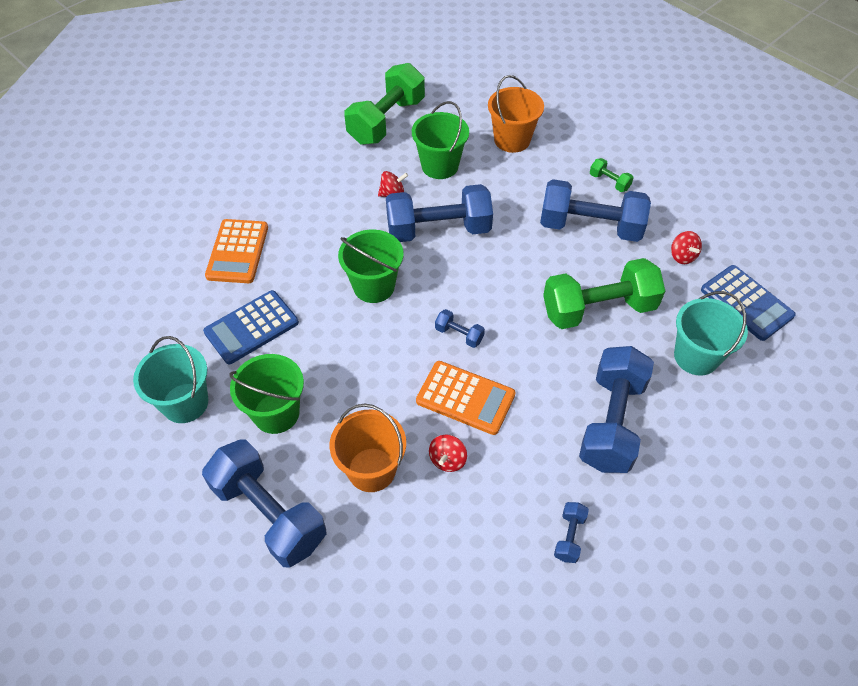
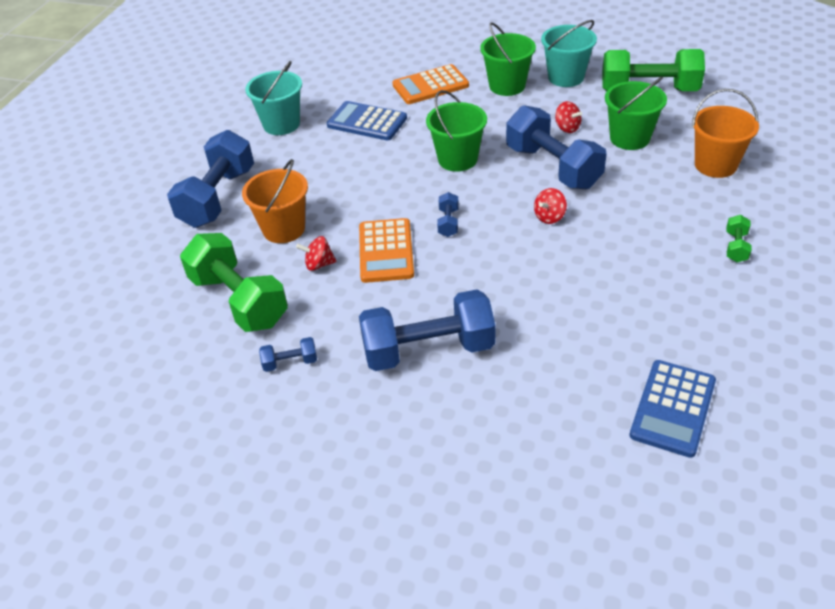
camera: 65 degrees right, 10 degrees down
(276, 413) = (301, 165): green bucket -> green bucket (507, 86)
(590, 227) = (657, 255): blue dumbbell -> none
(598, 309) = (556, 296): green dumbbell -> green dumbbell (239, 300)
(682, 256) = (688, 335): red spinning top -> red spinning top (549, 217)
(696, 356) = (559, 387): turquoise bucket -> turquoise bucket (566, 77)

